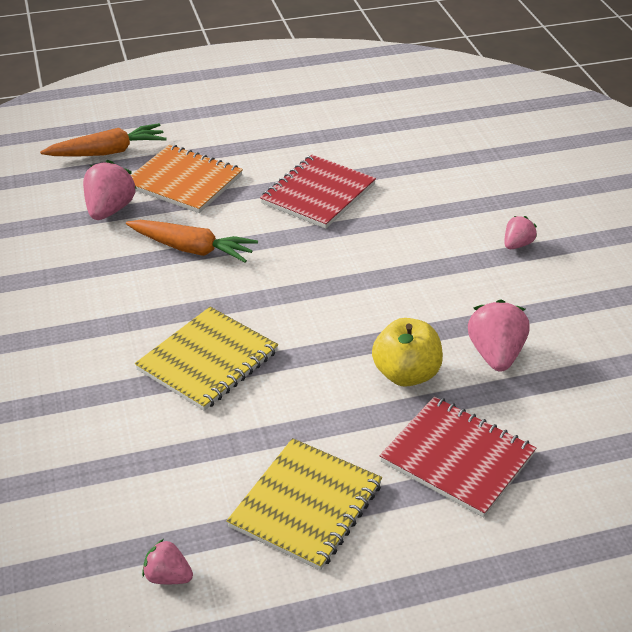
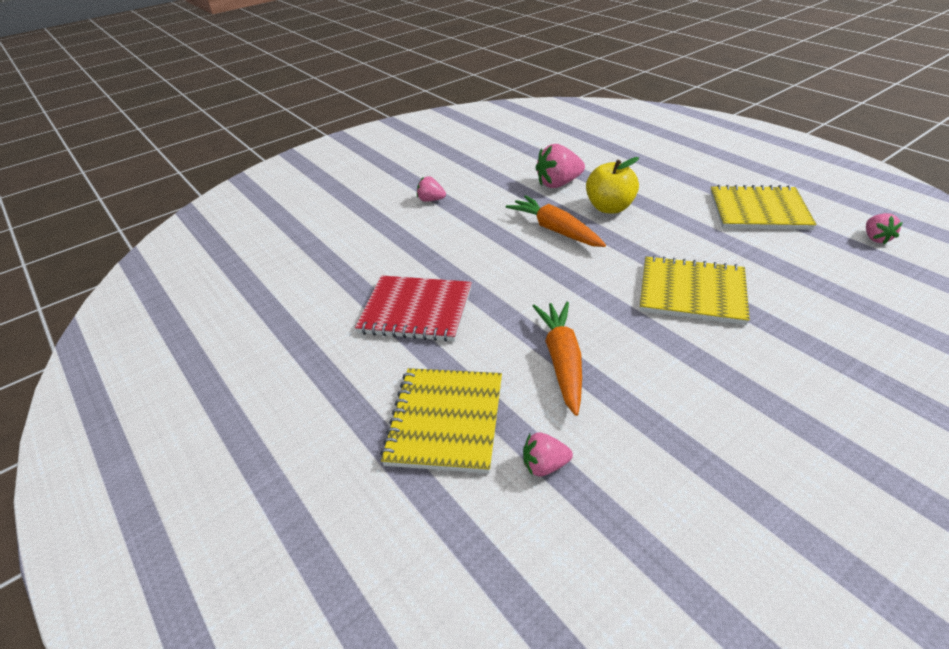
camera: 110 degrees left, 0 degrees up
(108, 152) = (413, 542): orange carrot -> orange carrot (555, 230)
(110, 210) = (544, 465): pink strawberry -> pink strawberry, size x0.58
(184, 181) = (445, 421): orange notebook -> yellow notebook
(457, 458) = (659, 176): red notebook -> none

